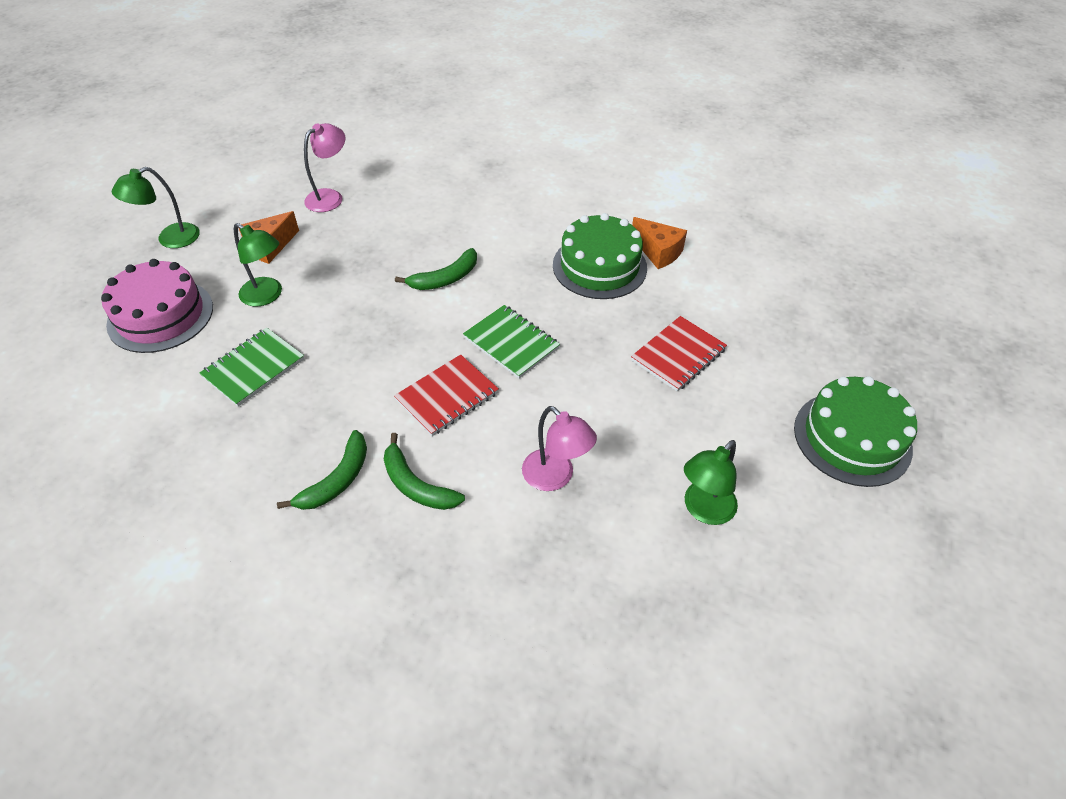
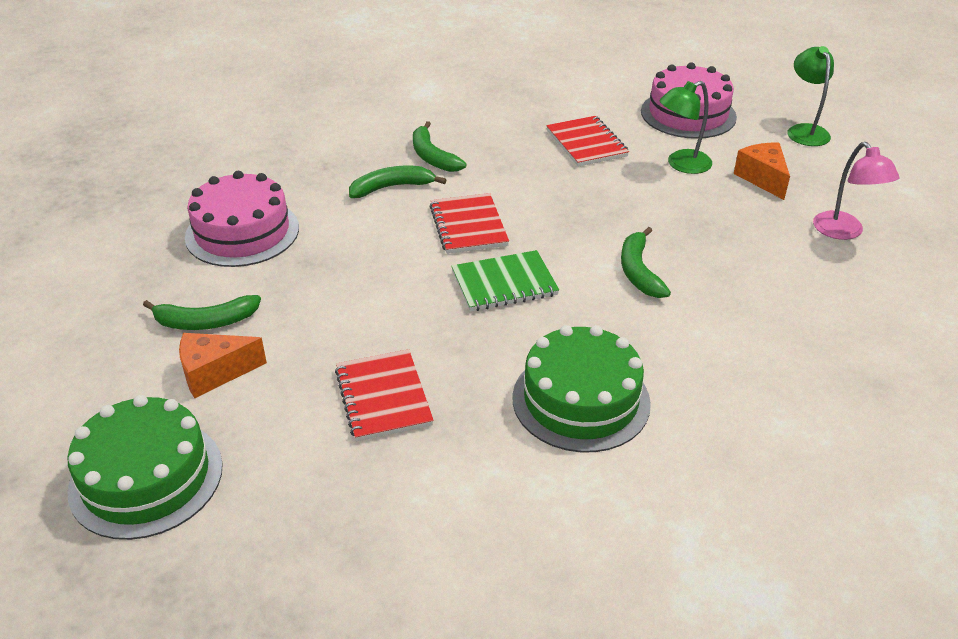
camera: 120 degrees right, 10 degrees down
(253, 368) = (586, 143): green notebook -> red notebook
(555, 477) = (326, 254): pink lamp -> none
(571, 570) = (242, 232): none -> pink cake
(658, 252) = (573, 473): orange cheese -> orange cheese (215, 373)
(703, 510) = (205, 322): green lamp -> green banana

